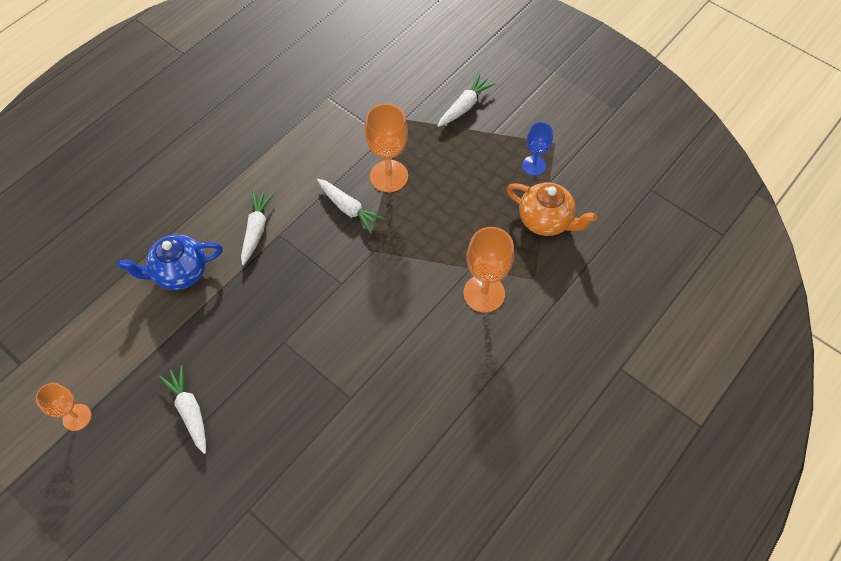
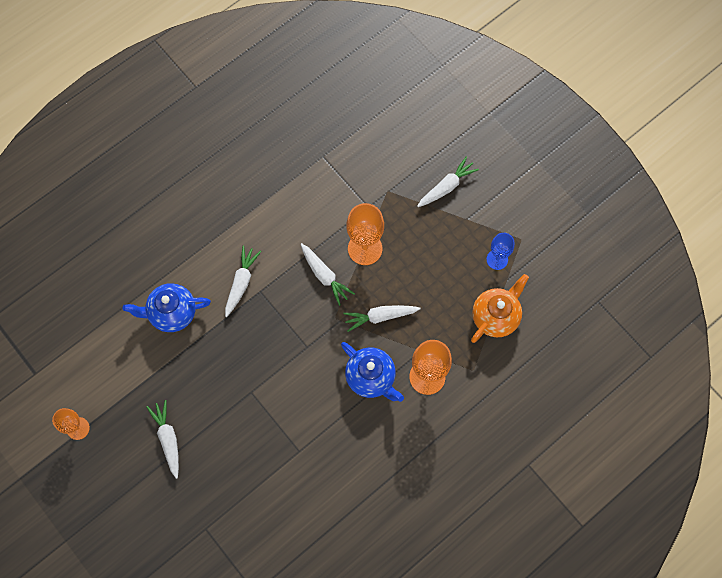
camera: 10 degrees right, 10 degrees up
(418, 240) = (380, 317): none -> white carrot
(420, 304) = (371, 377): none -> blue teapot
(545, 221) = (495, 316): orange teapot -> orange teapot turned 90 degrees counterclockwise

